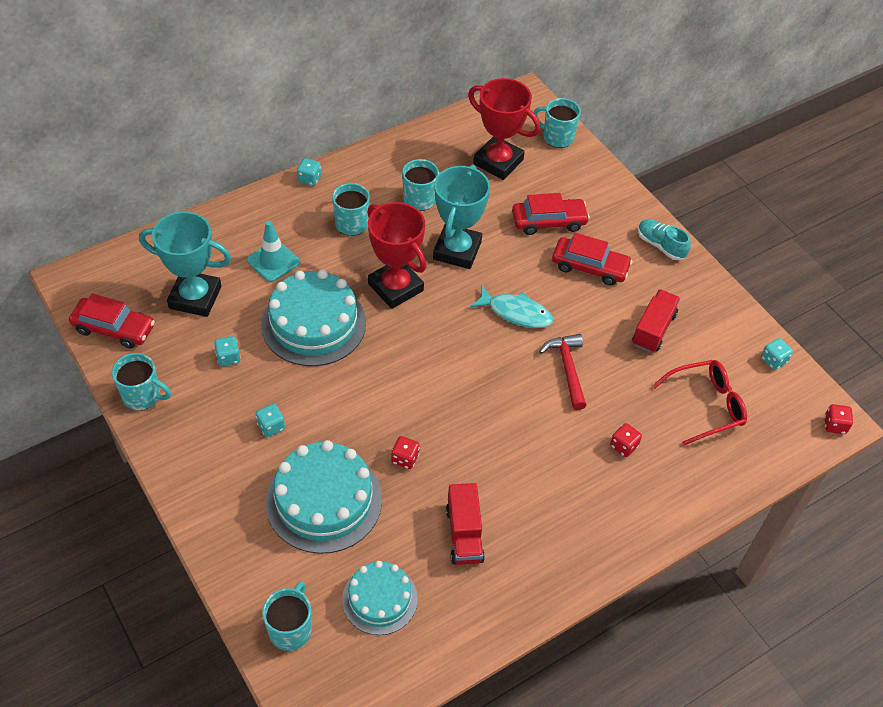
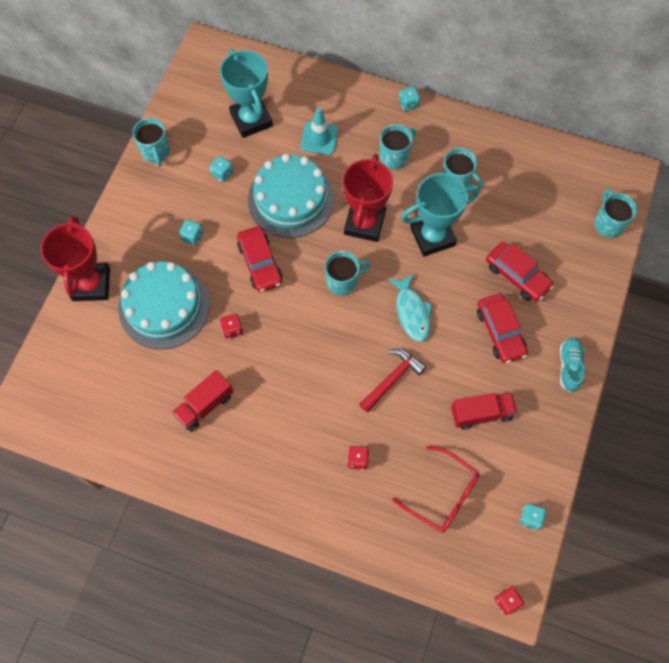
camera: 55 degrees right, 15 degrees up
(114, 329) = (190, 98): red car -> red car (260, 263)
(291, 629) = (64, 355): turquoise mug -> turquoise mug (343, 281)
(380, 599) = (120, 389): turquoise cake -> none
(498, 162) = (542, 203): red trophy -> red trophy (91, 284)

